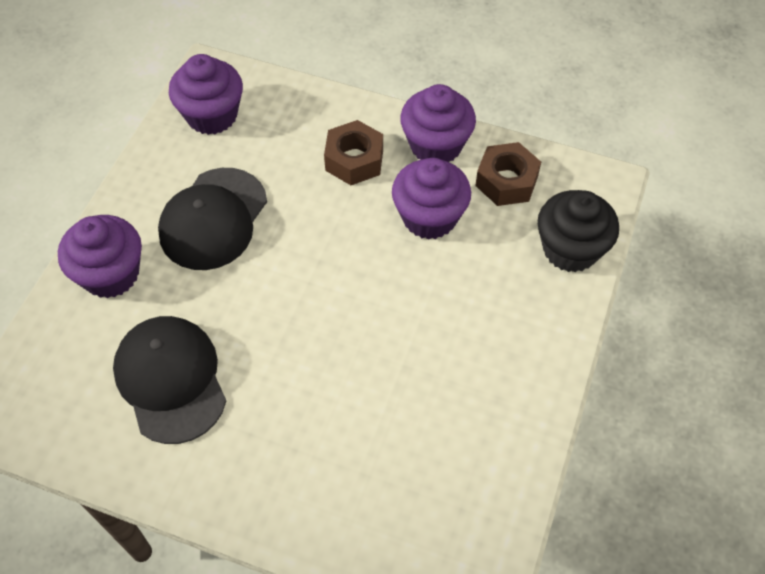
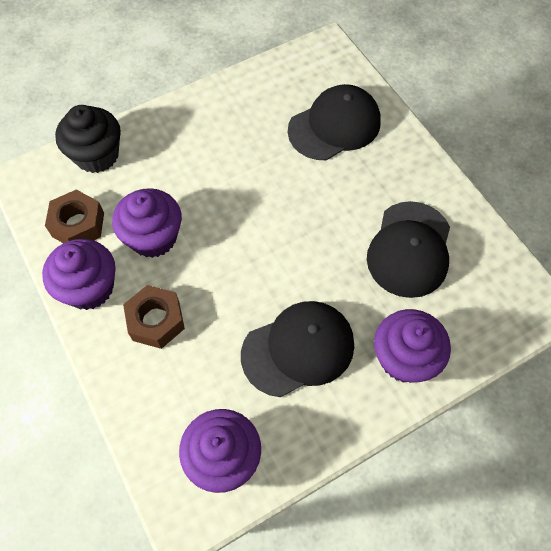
camera: 140 degrees left, 5 degrees up
(365, 472) = (334, 126): none -> black cap

